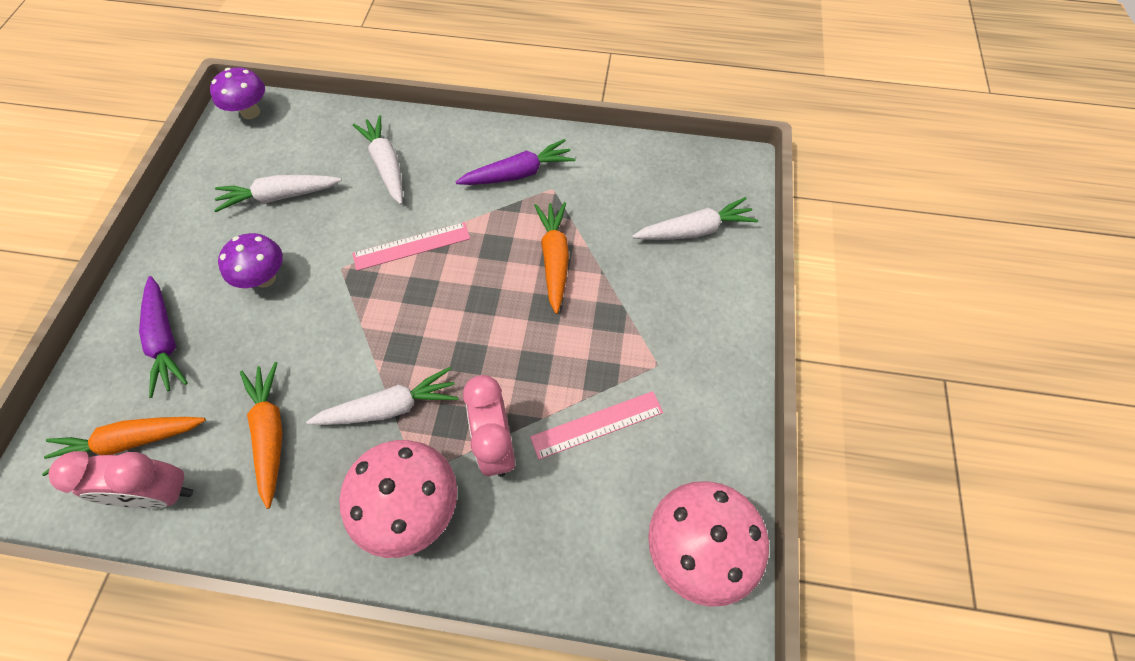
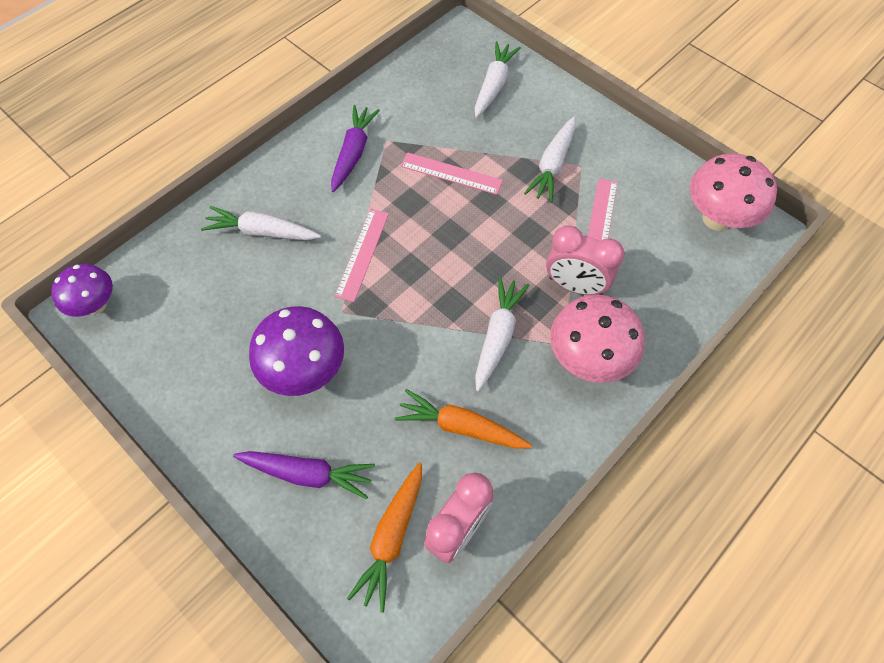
camera: 55 degrees left, 0 degrees up
(265, 278) = (305, 371): purple mushroom -> purple mushroom, size x1.53
(279, 196) = (224, 324): white carrot -> white carrot (552, 165)
(554, 259) = (451, 173): orange carrot -> pink ruler

